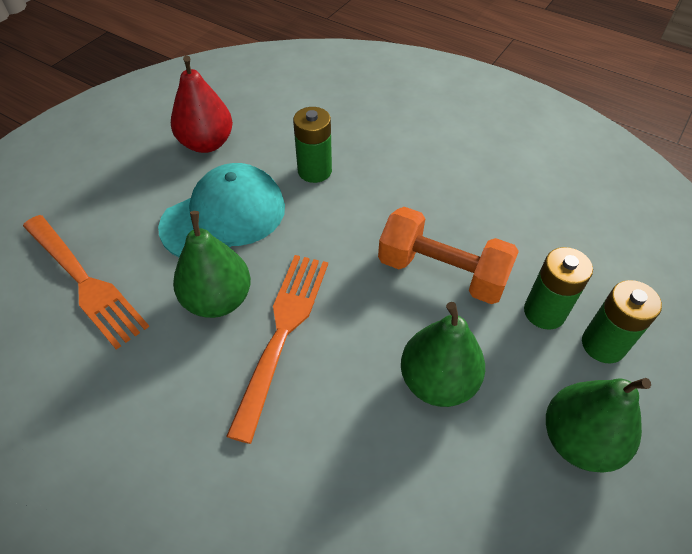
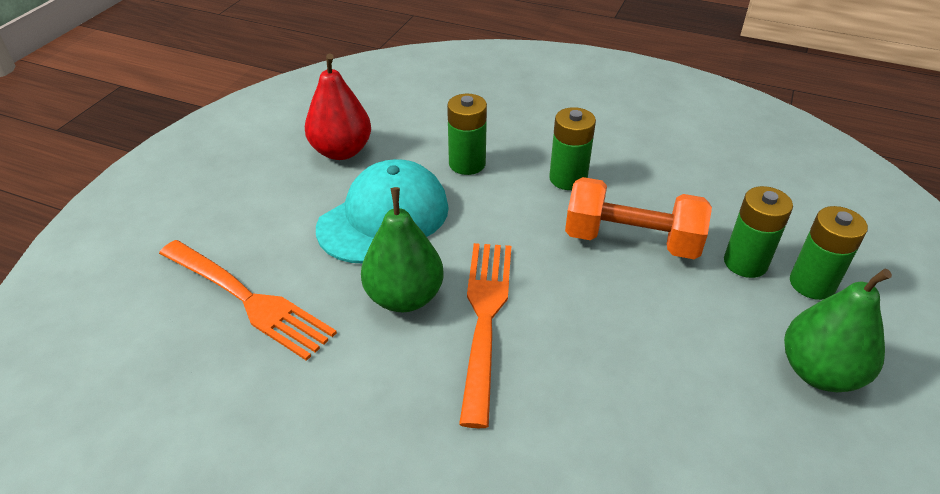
camera: 10 degrees left, 10 degrees down
(403, 199) = (568, 179): none -> green battery
(437, 381) = (662, 340): green pear -> none

